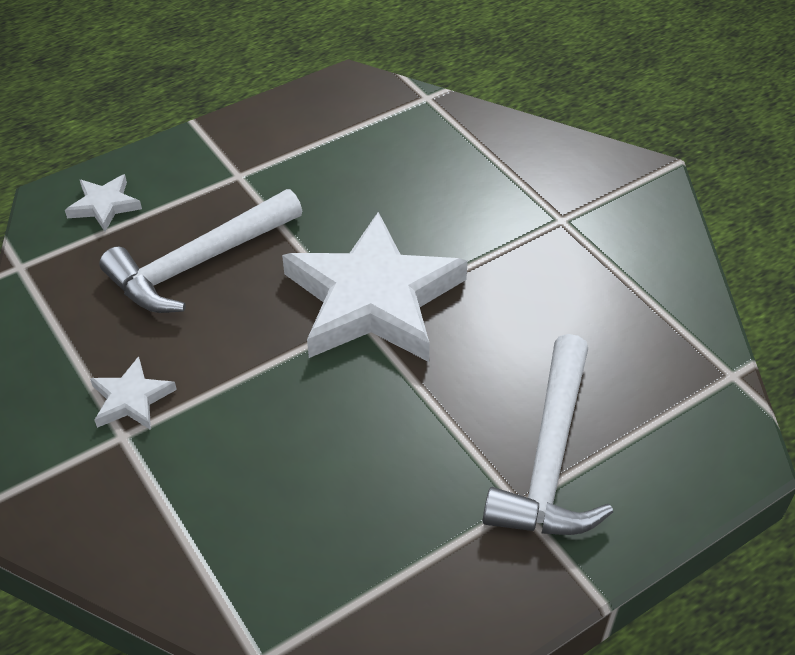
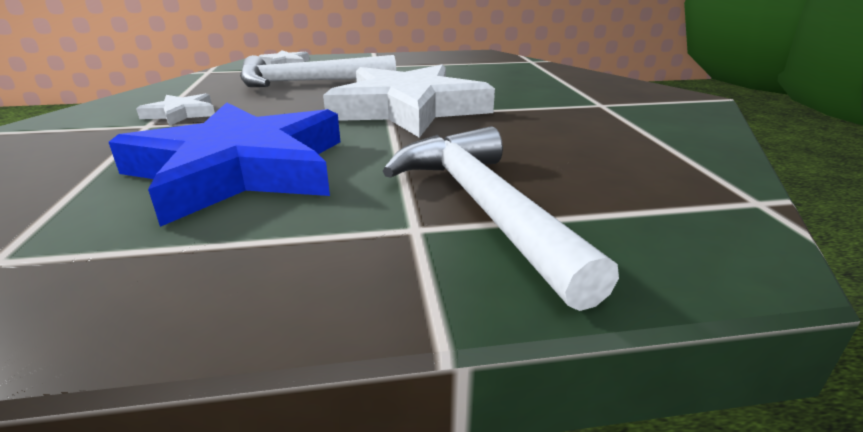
camera: 25 degrees right, 20 degrees down
(314, 480) = (240, 169): none -> blue star
(550, 458) = (483, 206): white hammer -> white hammer turned 120 degrees clockwise

